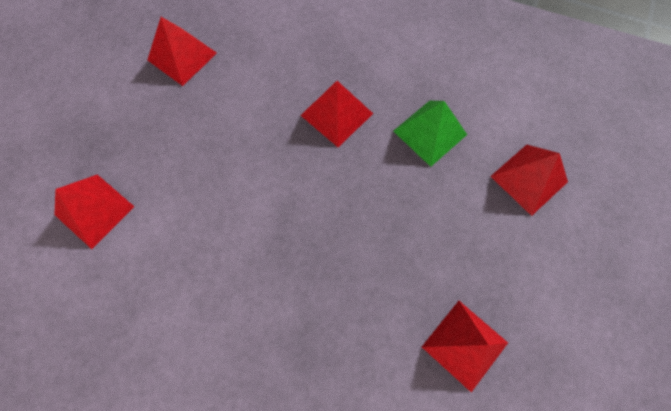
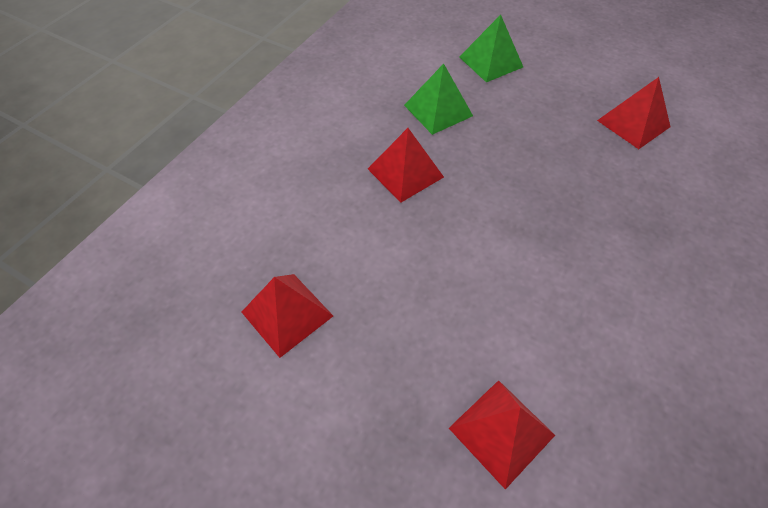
camera: 80 degrees left, 15 degrees down
(528, 179) = (491, 62): red pyramid -> green pyramid

